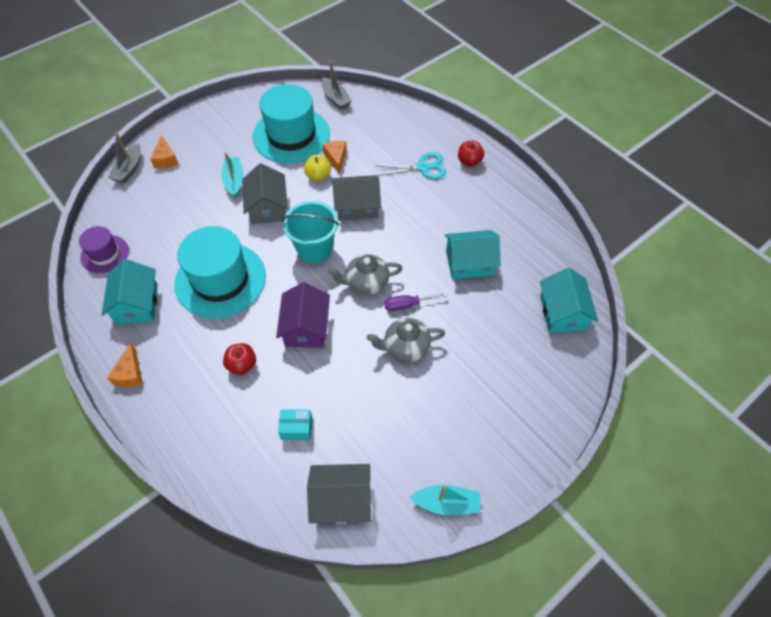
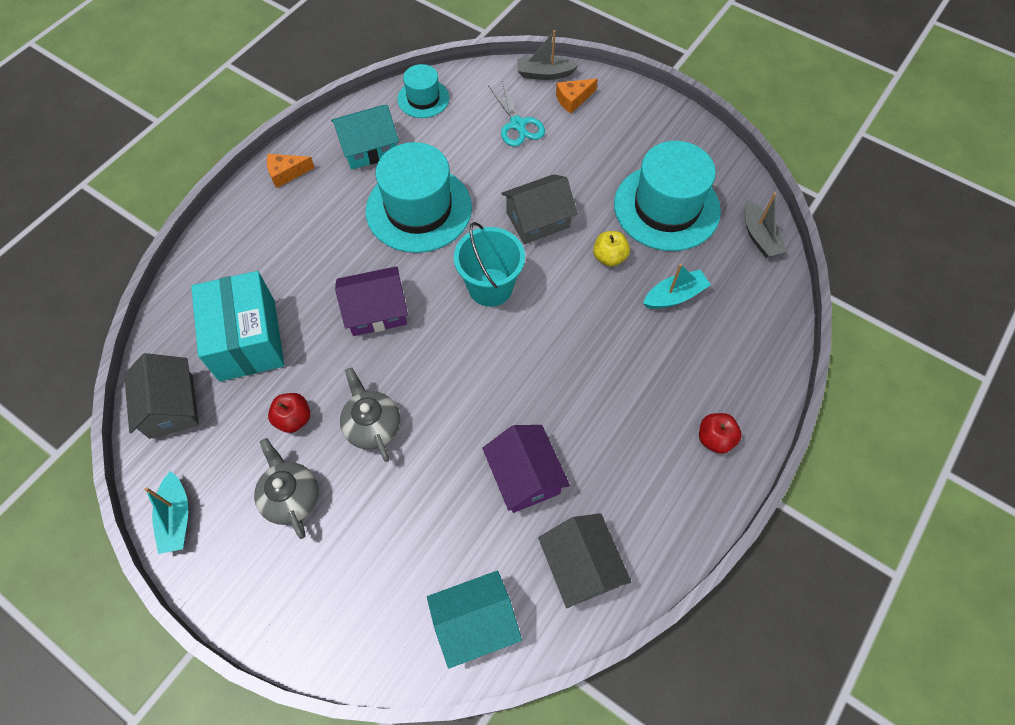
camera: 75 degrees right, 5 degrees up
(104, 254) = (423, 98): purple hat -> turquoise hat
(234, 181) = (566, 174): turquoise boat -> turquoise boat (674, 296)
(242, 365) = (314, 265): red apple -> red apple (294, 419)
(296, 428) = (247, 340): turquoise box -> turquoise box, size x2.37
(335, 98) = (759, 237): grey boat -> grey boat turned 60 degrees counterclockwise
(336, 158) = (648, 268): orange cheese -> none
(357, 206) = (574, 315): grey house -> grey house (581, 566)
(366, 282) = (456, 357): grey teapot -> grey teapot (291, 497)
(407, 305) = (435, 413): purple screwdriver -> none
(423, 167) = (676, 378): turquoise scissors -> turquoise scissors (517, 124)
(469, 263) = (524, 476): turquoise house -> purple house

